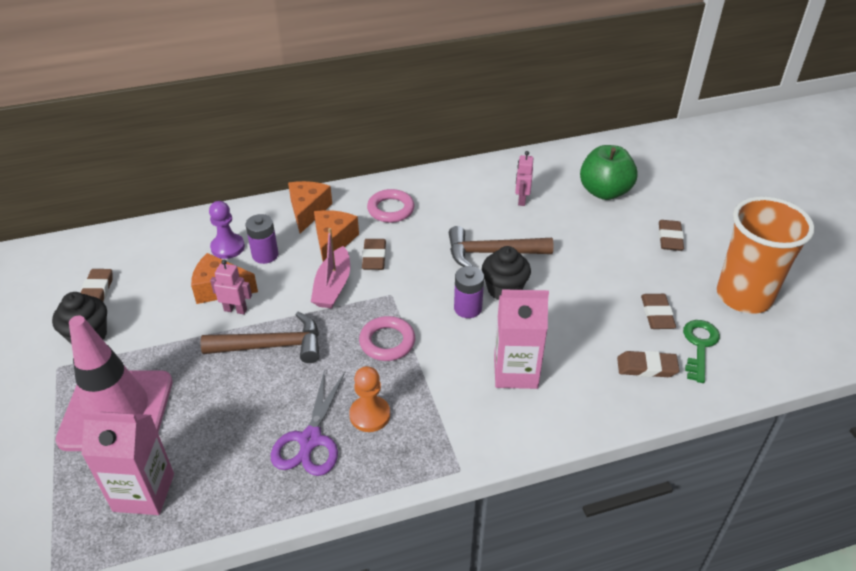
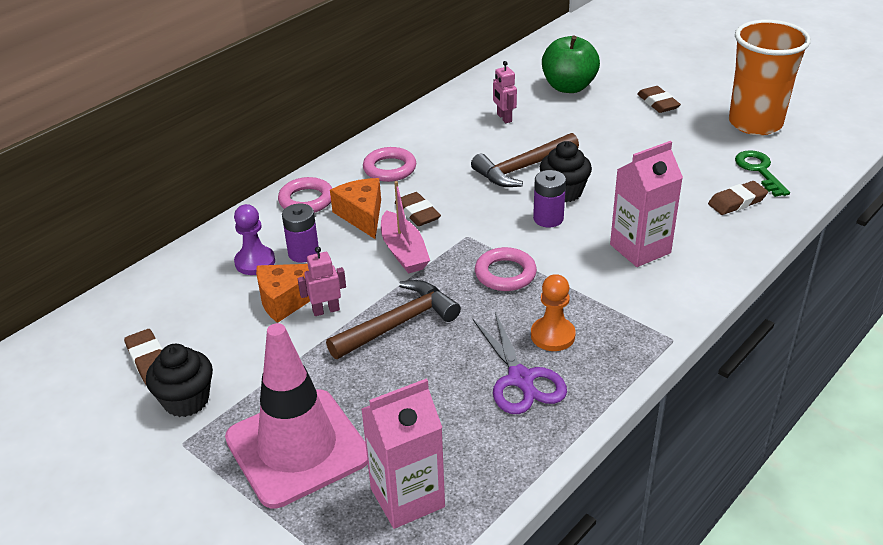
camera: 30 degrees left, 5 degrees down
(308, 211) = (306, 200): orange cheese -> pink ring
(657, 314) = (705, 161): brown eraser -> none

